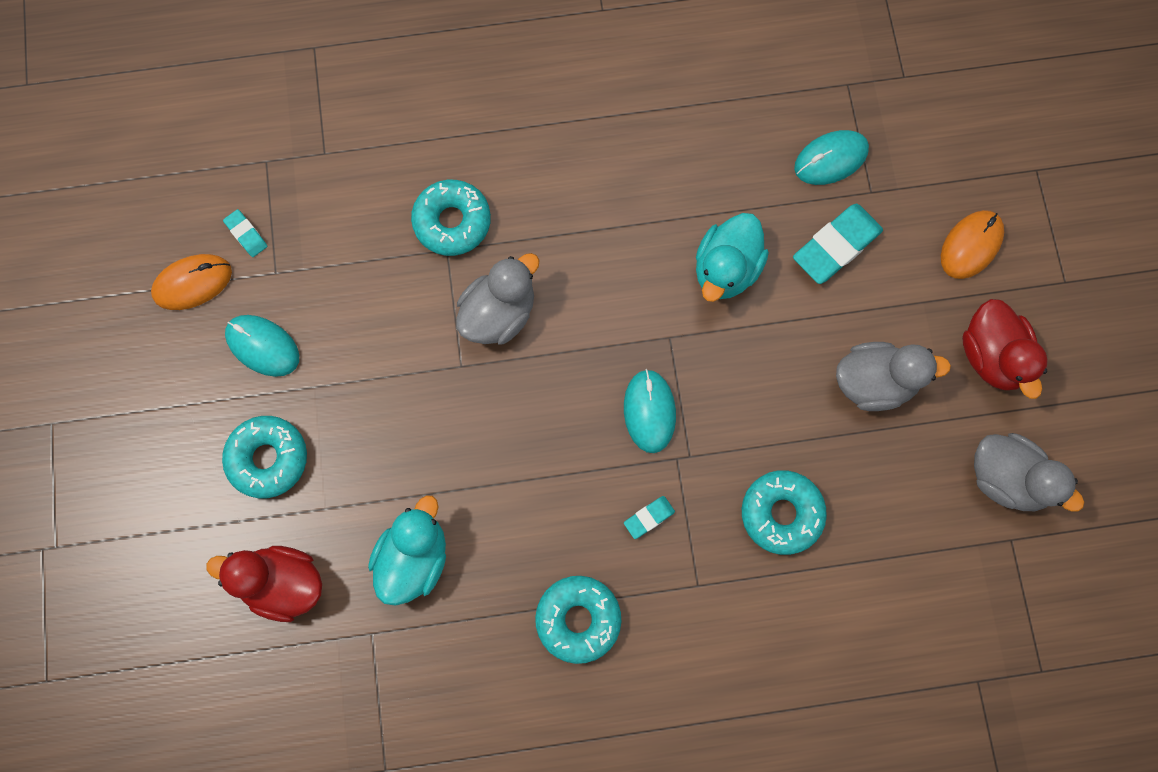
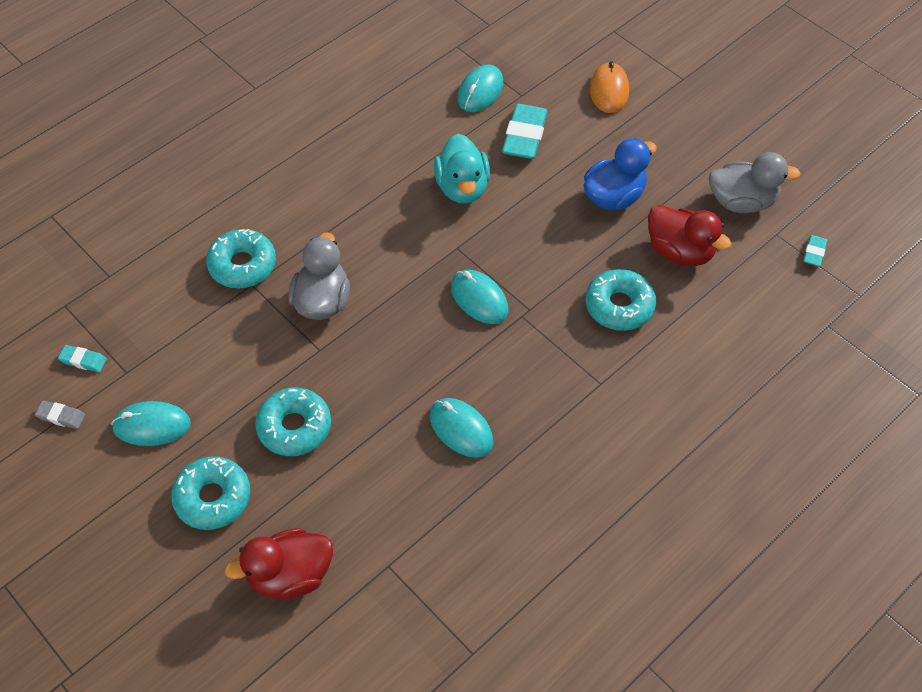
camera: 35 degrees left, 20 degrees down
(193, 283) = (61, 416): orange mouse -> grey eraser
(414, 557) = (381, 493): turquoise duck -> none
(531, 542) = (461, 429): none -> turquoise mouse
(578, 619) = (535, 457): turquoise donut -> turquoise donut (294, 427)
(649, 517) = (532, 363): turquoise eraser -> turquoise eraser (814, 253)
(874, 382) = (614, 197): grey duck -> blue duck
(991, 356) = (674, 141): red duck -> red duck (680, 251)

